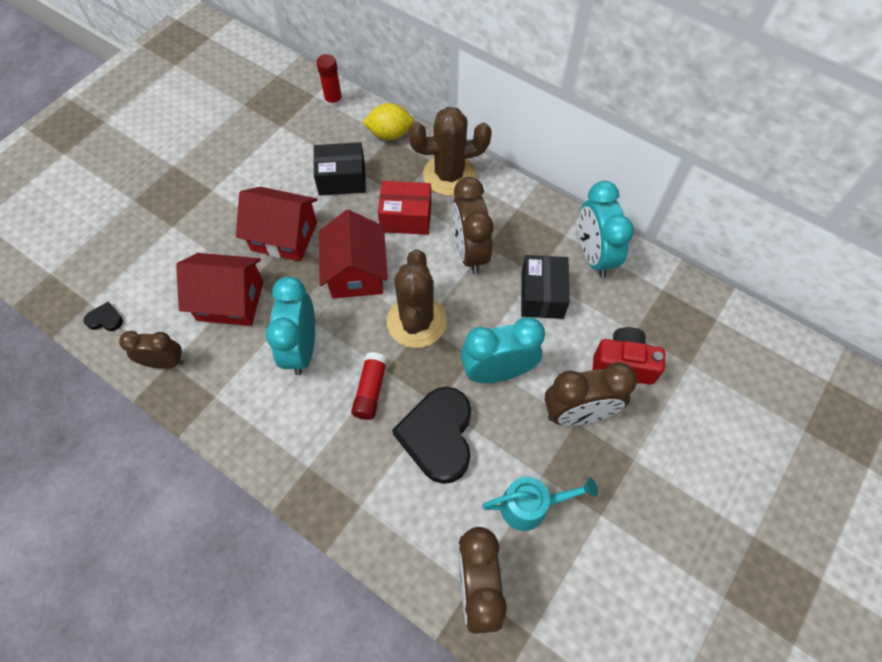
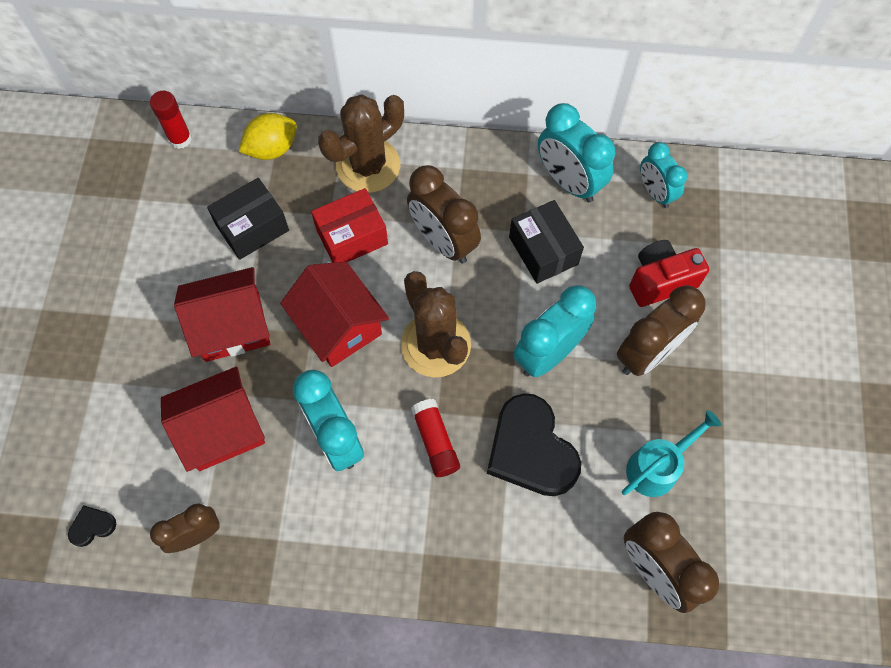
camera: 30 degrees left, 5 degrees up
(660, 296) = (655, 192): none -> turquoise clock

